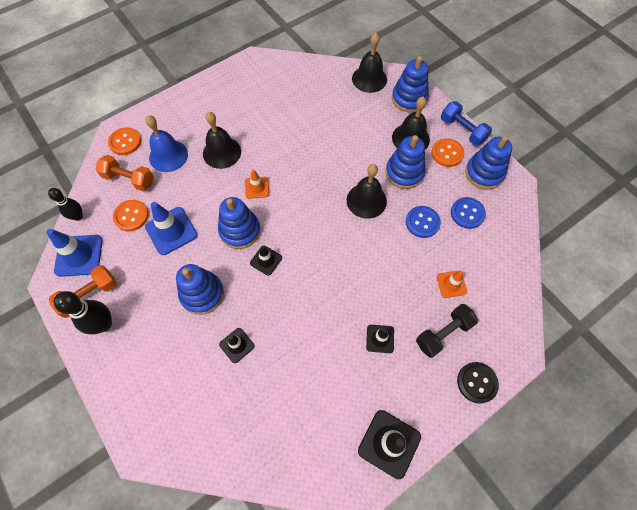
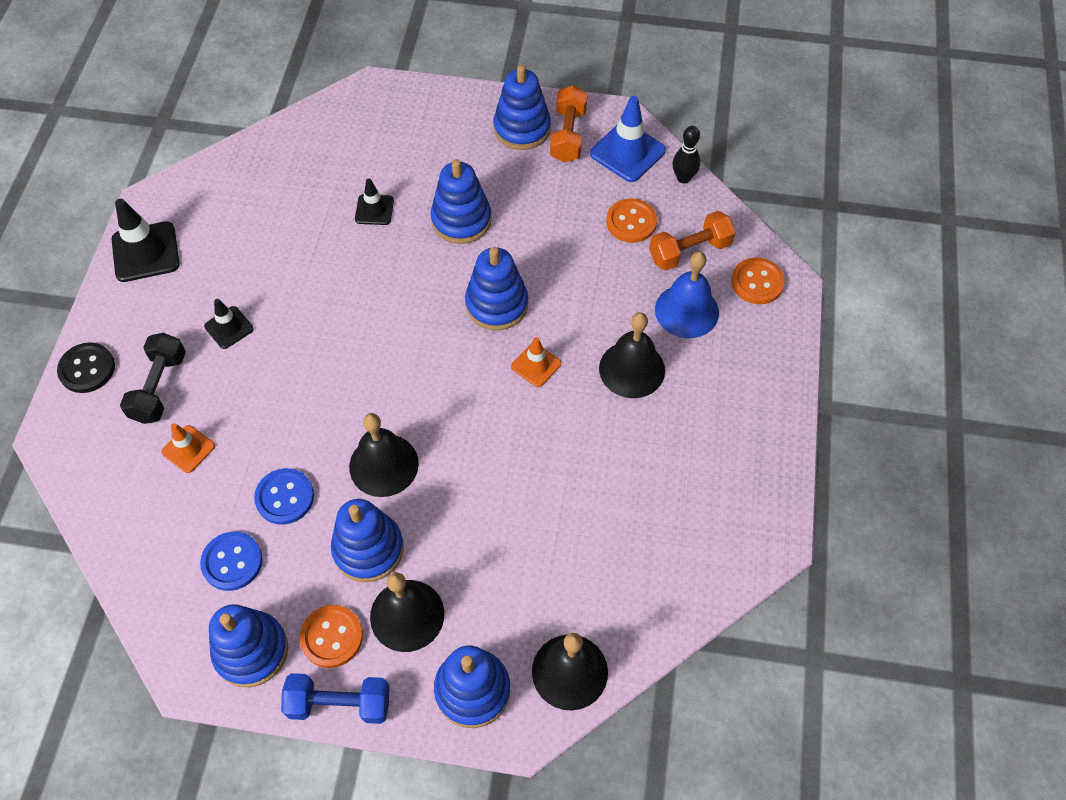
camera: 135 degrees right, 5 degrees down
(104, 324) = (522, 128): black bowling pin -> blue stacking toy
(171, 231) = (570, 244): blue traffic cone -> none
(266, 260) = (432, 300): black traffic cone -> none

